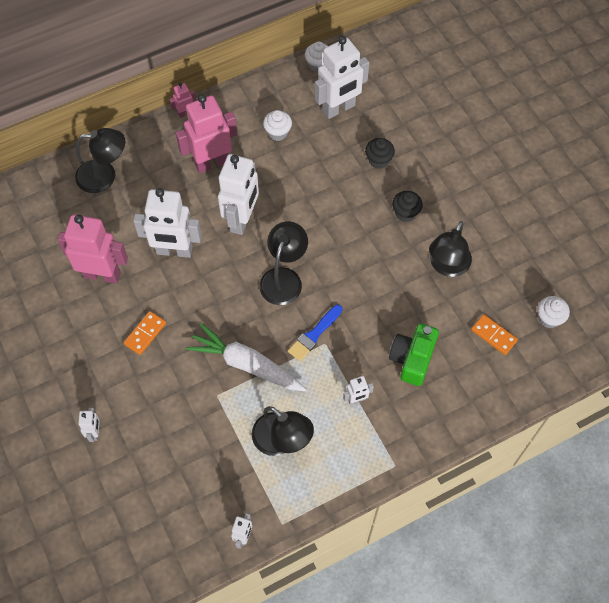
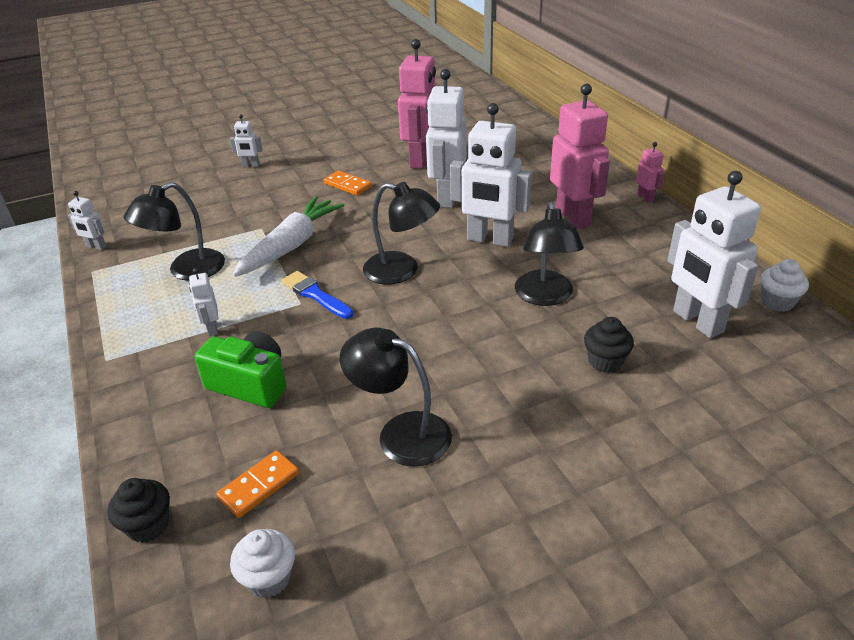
camera: 95 degrees right, 25 degrees down
(104, 176) = (544, 155): black lamp -> black lamp (545, 297)
(278, 133) = (634, 265): white cupcake -> none
(405, 213) = (505, 388): black cupcake -> black cupcake (148, 525)

